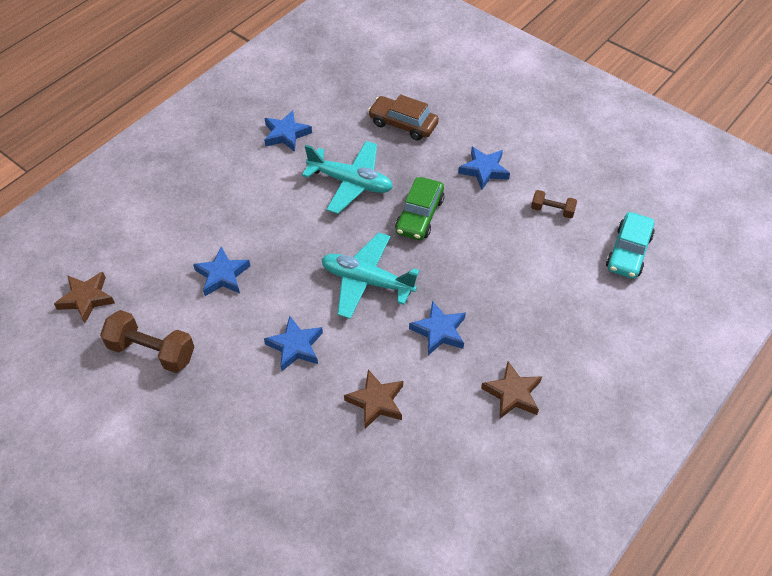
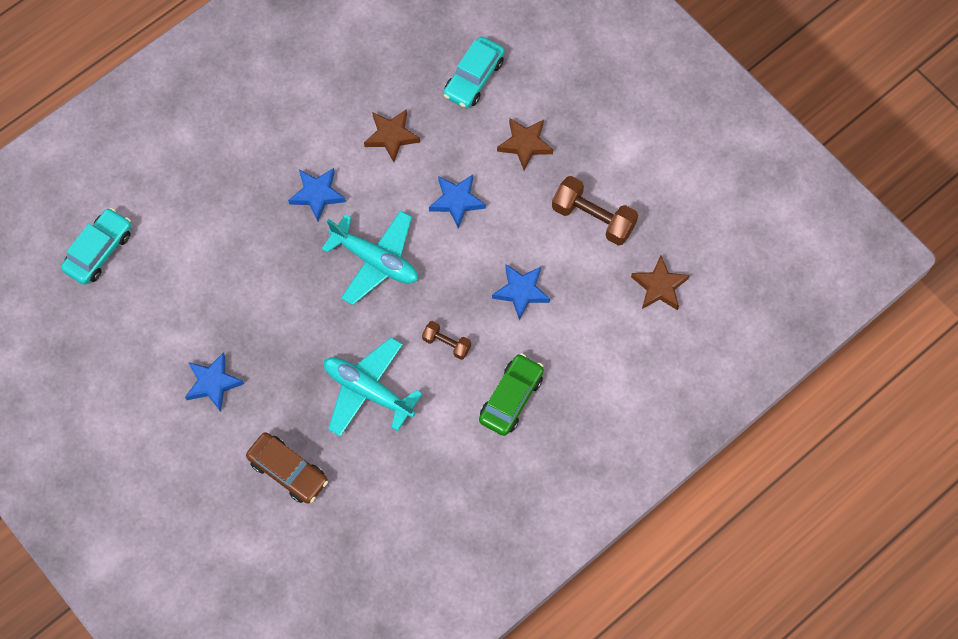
camera: 170 degrees left, 15 degrees up
(286, 134) = (432, 478): blue star -> none
(294, 484) = (474, 78): none -> turquoise car
(419, 215) = (302, 332): green car -> green car (511, 398)
(512, 394) = (268, 124): brown star -> brown star (525, 144)
(552, 210) = (157, 315): brown dumbbell -> brown dumbbell (446, 343)

